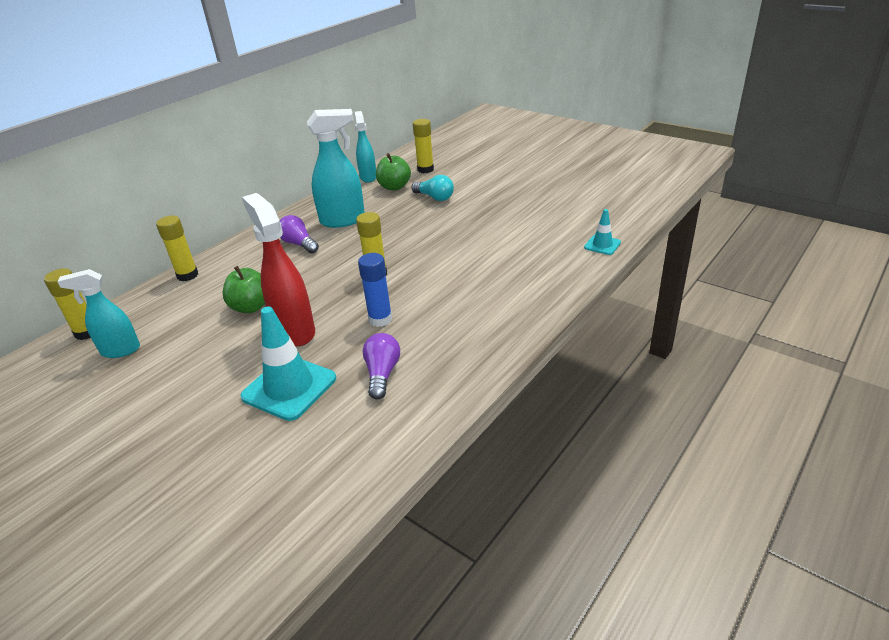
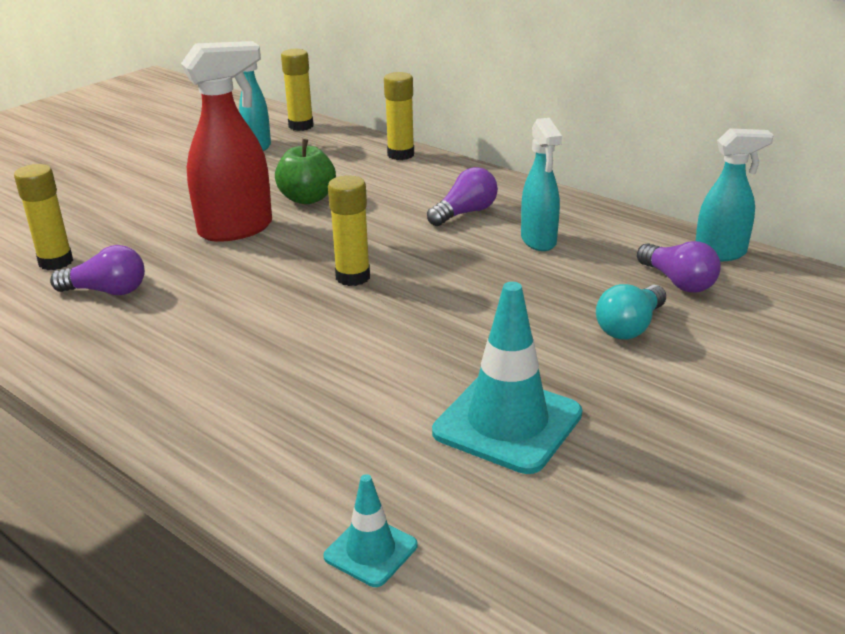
camera: 90 degrees right, 5 degrees down
(289, 387) = (126, 236): turquoise traffic cone -> turquoise traffic cone (507, 423)
(343, 220) = (538, 241): turquoise spray bottle -> turquoise spray bottle, size x0.65
(380, 319) = (228, 285): blue glue stick -> none
(394, 187) = (678, 282): green apple -> purple light bulb
(425, 169) = (772, 315): yellow glue stick -> yellow glue stick (56, 262)

